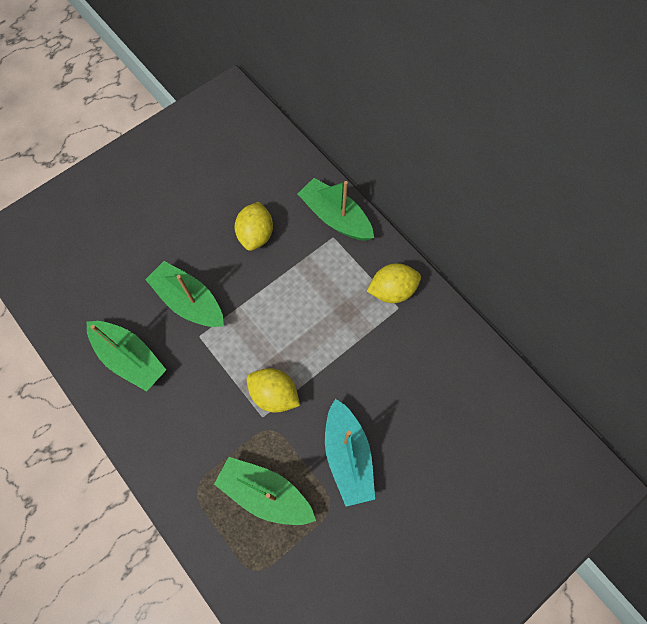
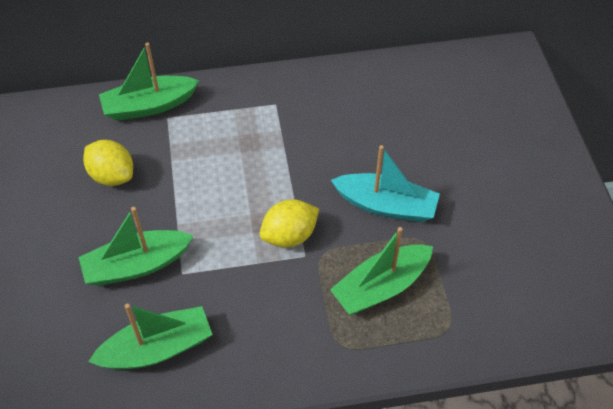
camera: 60 degrees left, 15 degrees down
(392, 290) = (255, 100): yellow lemon -> none

